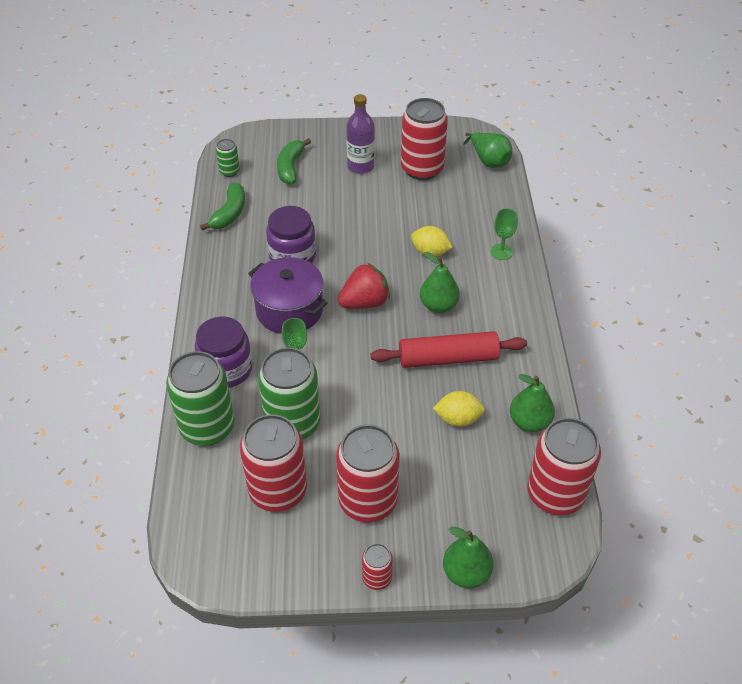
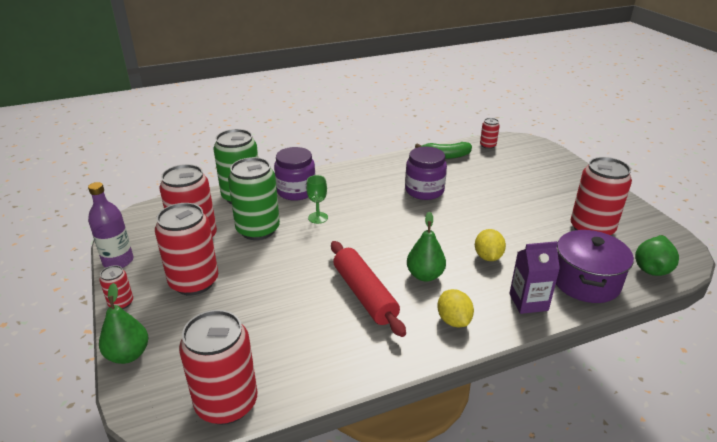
camera: 70 degrees right, 15 degrees down
(229, 171) = (488, 145): green can -> red can
(289, 310) = (368, 202): purple pot -> purple pot (585, 281)
(290, 167) = (519, 167): green banana -> none
(360, 166) = (557, 197): purple bottle -> purple bottle (118, 261)
(365, 302) = (400, 235): red strawberry -> none
(458, 419) = (296, 315): yellow lemon -> yellow lemon (453, 320)
(501, 252) = (528, 302): green goblet -> purple carton
(529, 422) = (312, 366): green pear -> none

